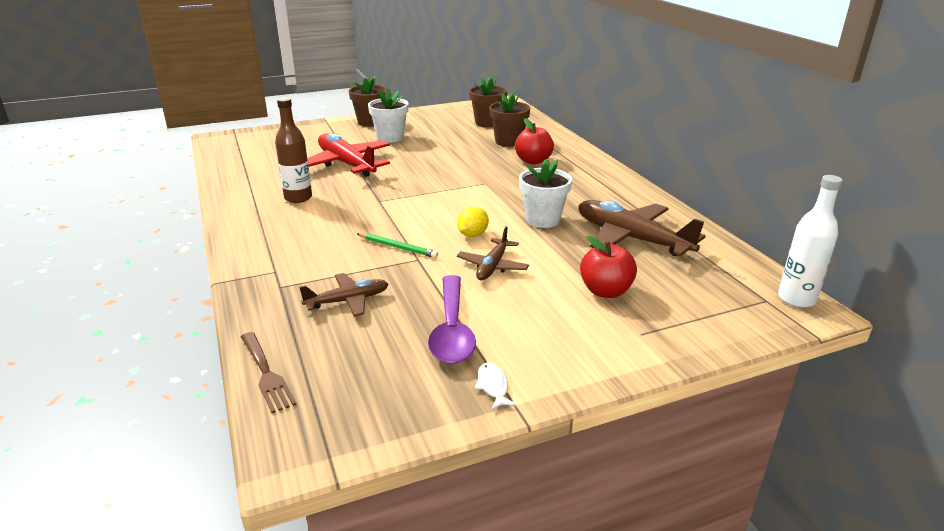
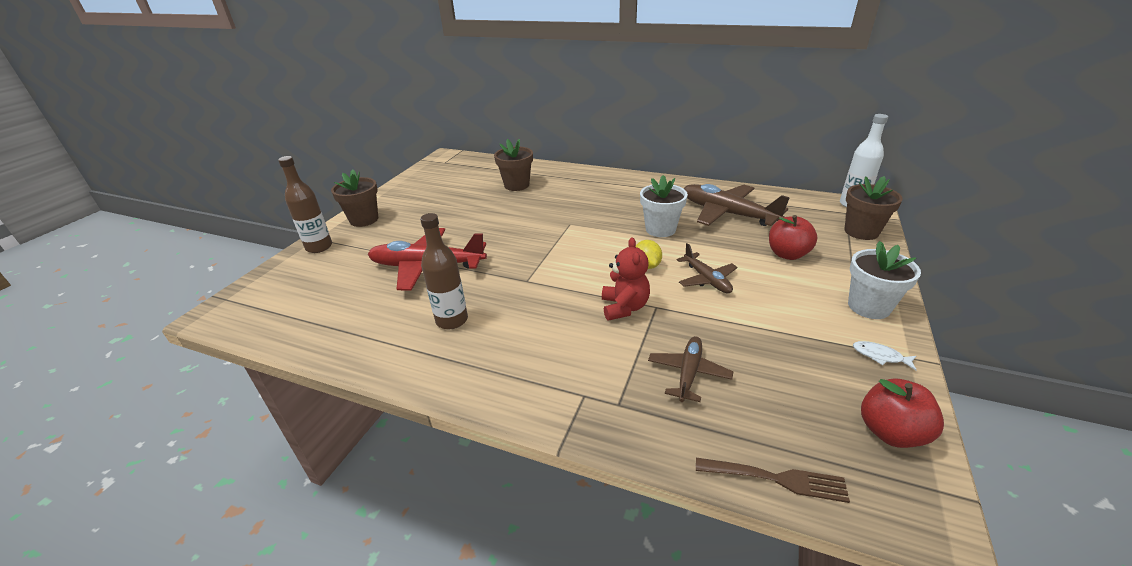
camera: 45 degrees left, 5 degrees up
(319, 127) = (319, 247): none -> brown bottle
(390, 138) = (415, 224): white flower pot -> white flower pot (868, 307)
(398, 247) = (624, 307): green pencil -> red teddy bear
(452, 329) = (784, 339): purple spoon -> none
(487, 123) = (469, 177): brown flower pot -> brown flower pot (861, 232)
(533, 161) = (564, 191): red apple -> red apple (890, 432)
(631, 238) = (727, 214): brown plane -> brown plane turned 45 degrees clockwise

